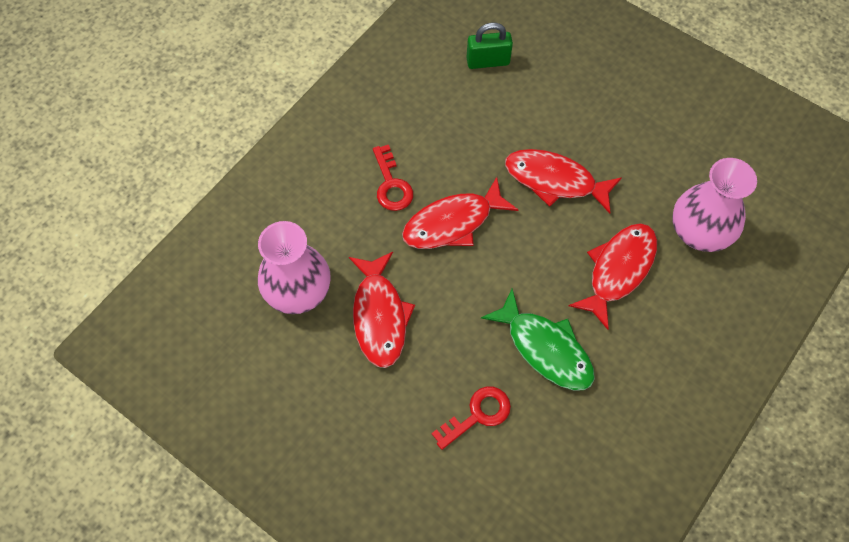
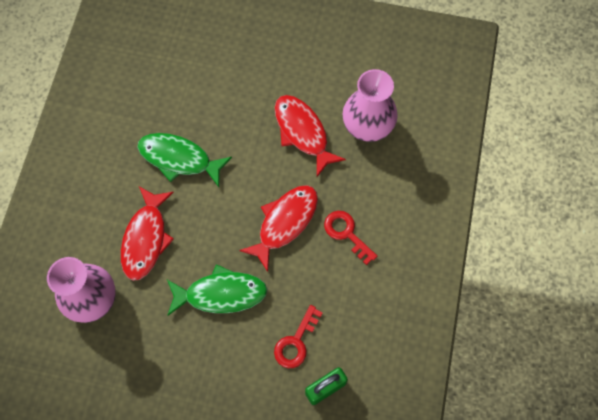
camera: 155 degrees right, 5 degrees up
(478, 415) = (207, 98): red key -> red key (296, 342)
(555, 181) = (221, 294): red fish -> green fish

